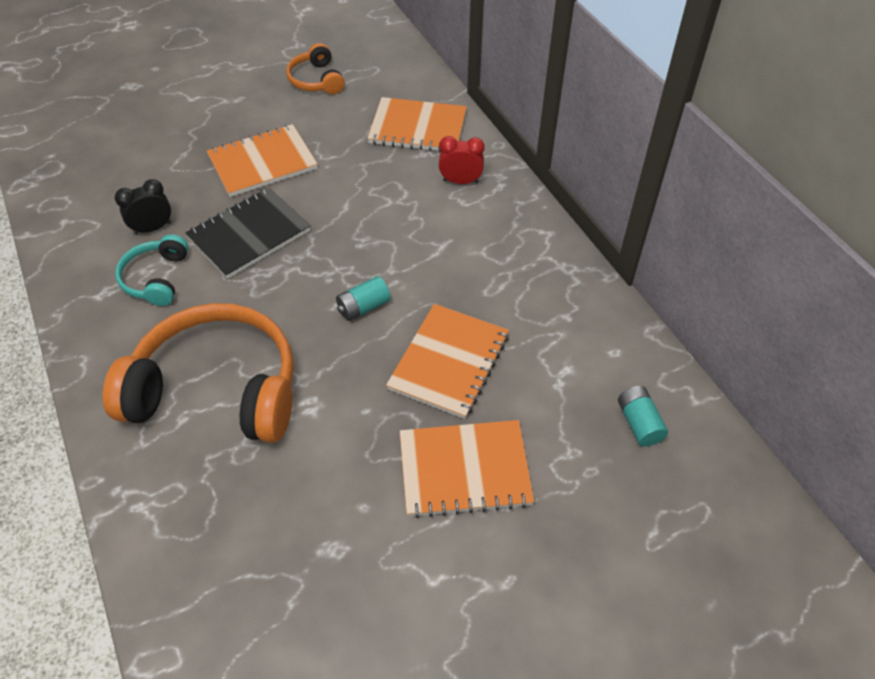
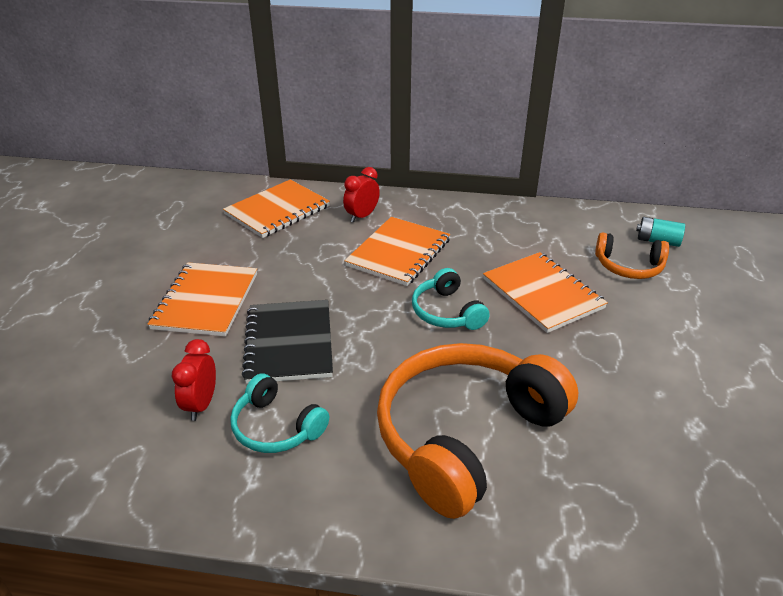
camera: 55 degrees left, 15 degrees down
(153, 228) = (201, 405): black clock -> red clock
(316, 80) = (144, 233): orange headphones -> orange headphones (628, 266)
(363, 307) = (446, 312): turquoise battery -> turquoise headphones
(464, 469) = (652, 327): orange notebook -> orange notebook (398, 253)

